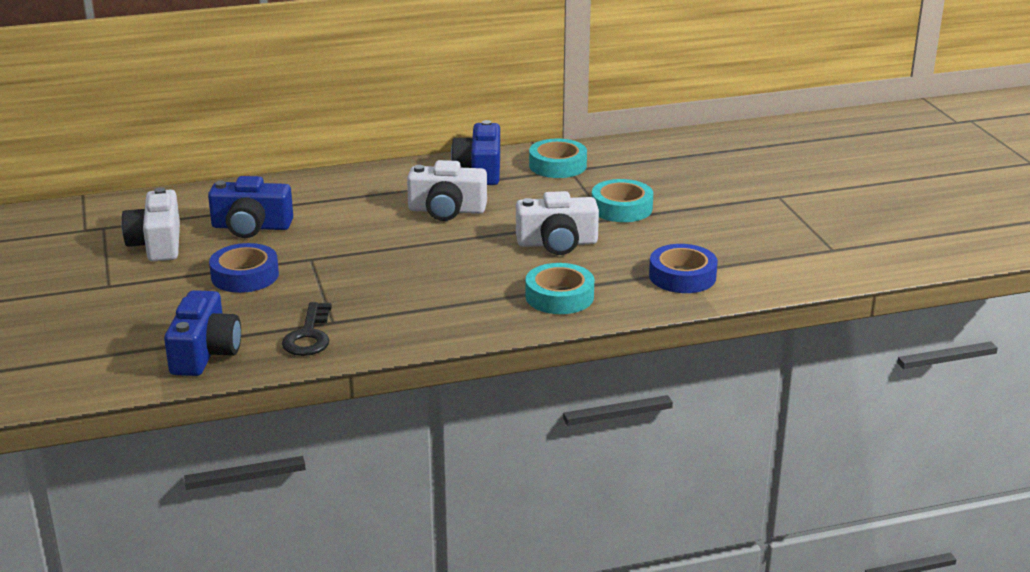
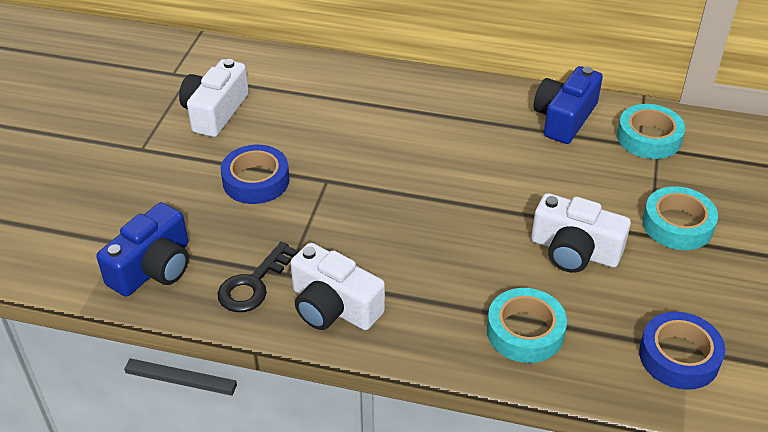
camera: 30 degrees right, 15 degrees up
(251, 227) = (305, 119): blue camera -> none
(447, 210) = (495, 162): white camera -> white camera (333, 307)

